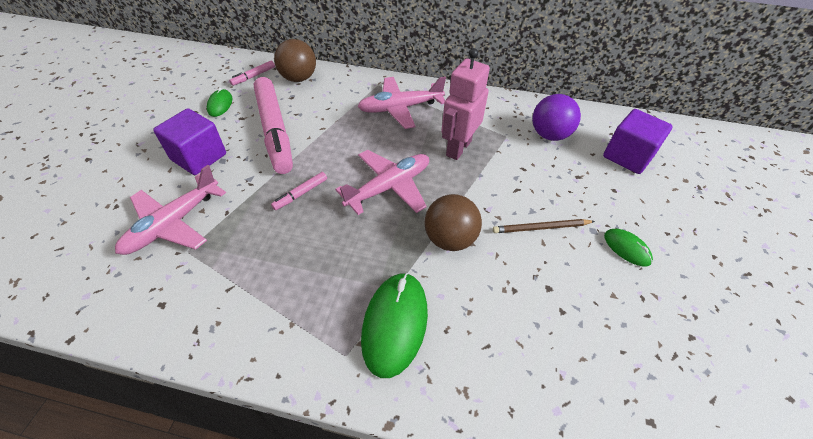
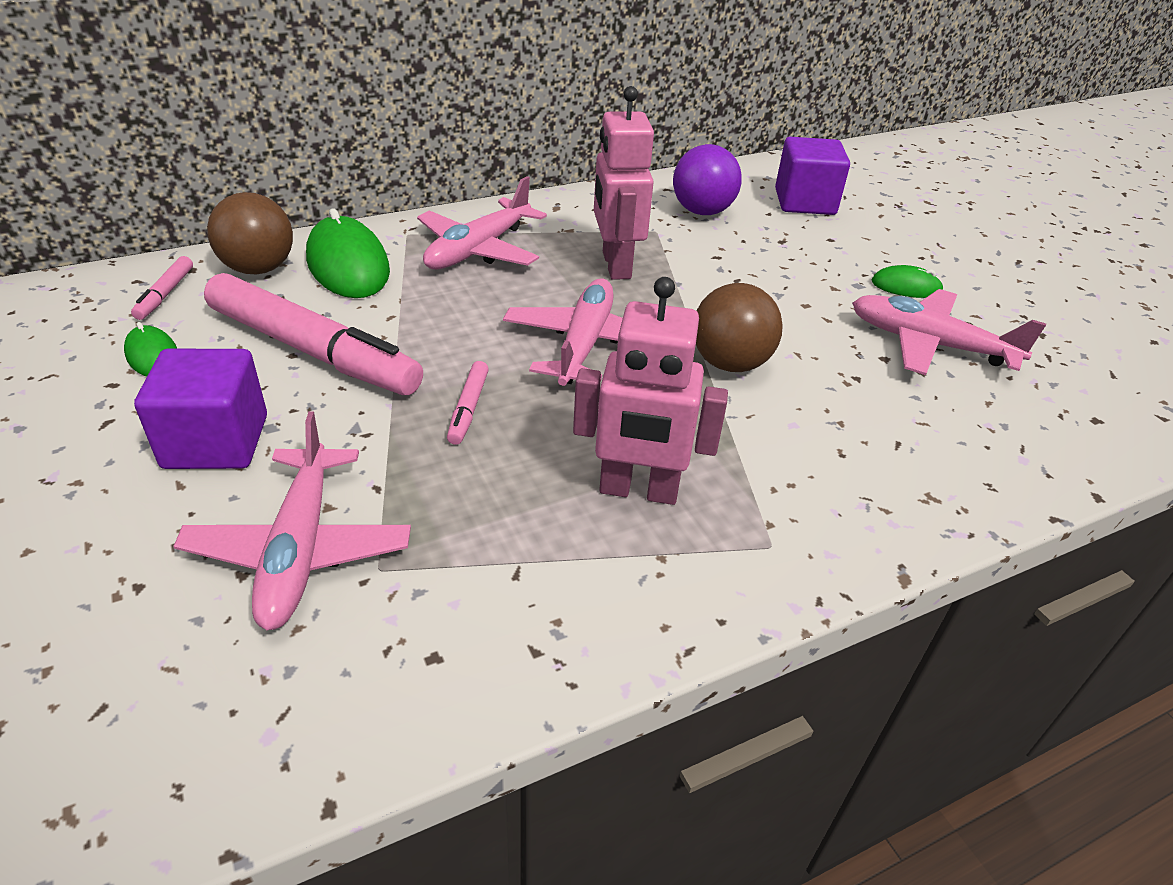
camera: 40 degrees left, 10 degrees down
(321, 282) = (638, 491): none -> pink robot
(394, 324) = (782, 480): green mouse -> green mouse (348, 265)
(541, 228) = (808, 306): brown pencil -> none
(591, 296) = (929, 344): none -> pink plane

